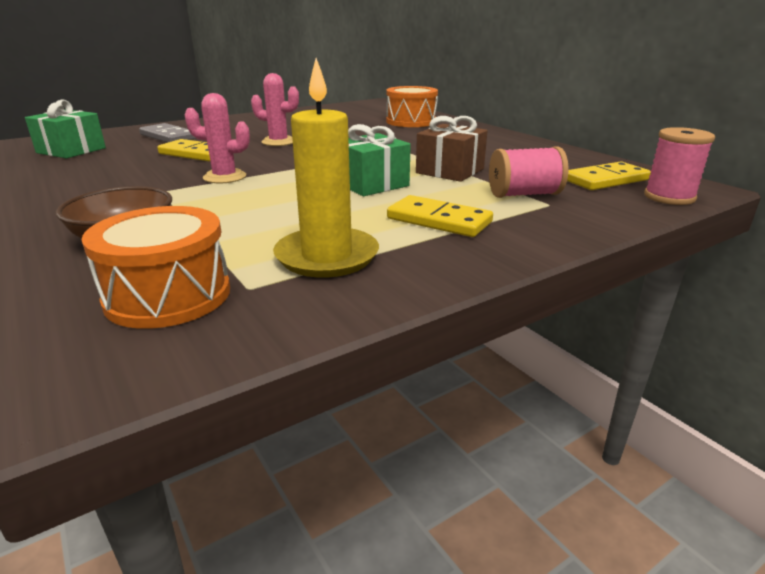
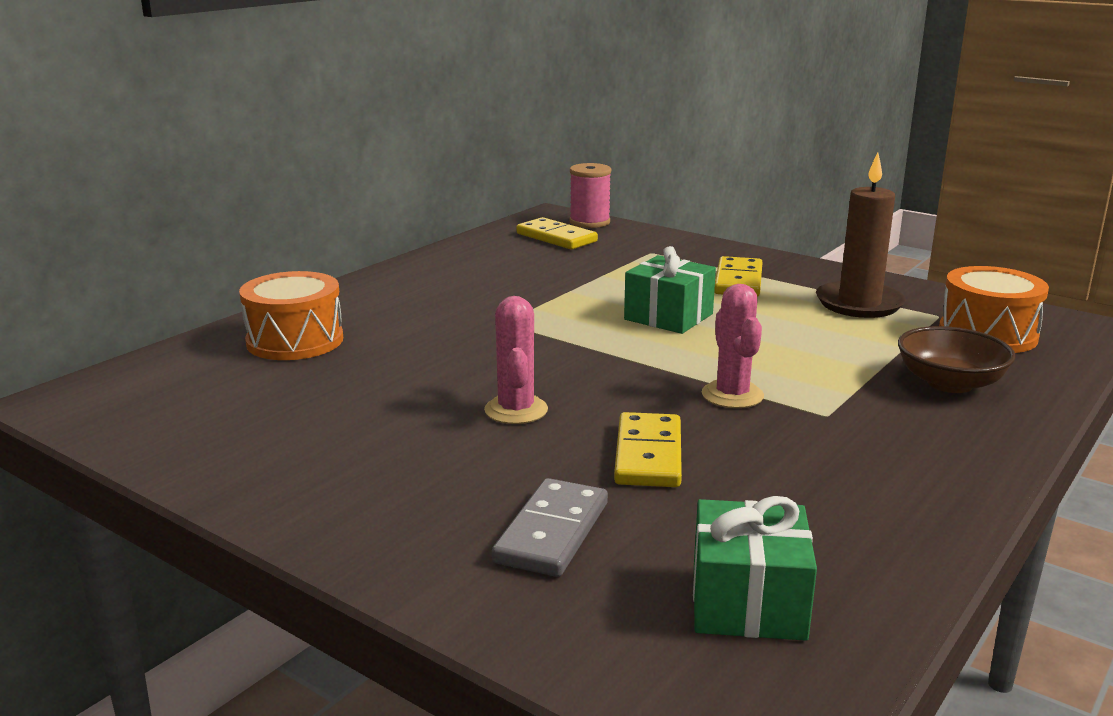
camera: 110 degrees left, 5 degrees down
(327, 256) = (859, 304): yellow candle -> brown candle
(450, 171) = (582, 290): brown gift -> none
(524, 194) = (633, 260): pink spool -> none

